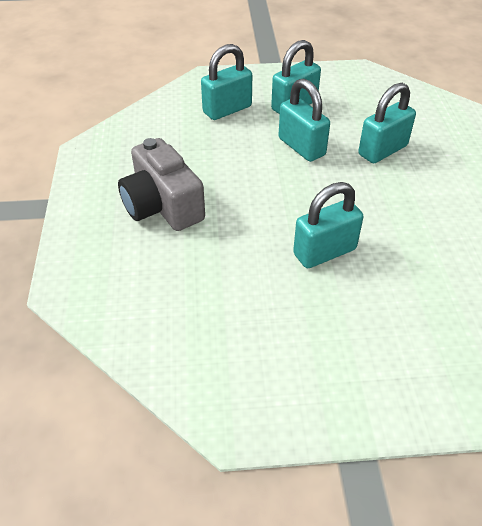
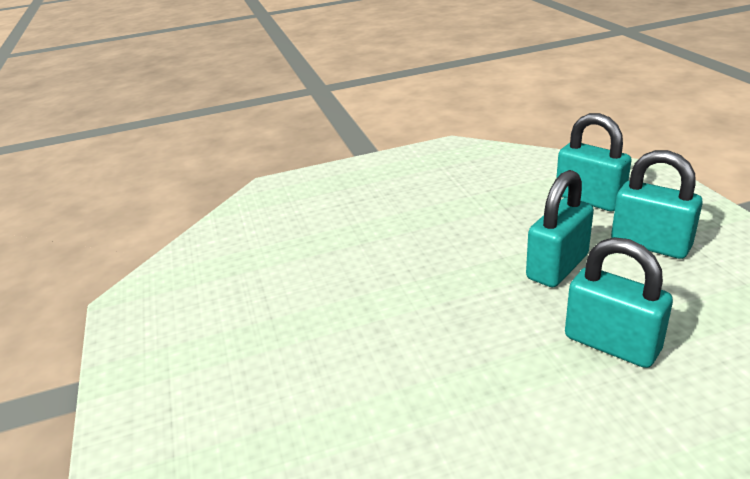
camera: 80 degrees right, 15 degrees down
(162, 205) = (390, 202): grey camera -> none
(324, 252) = (360, 319): turquoise padlock -> none

